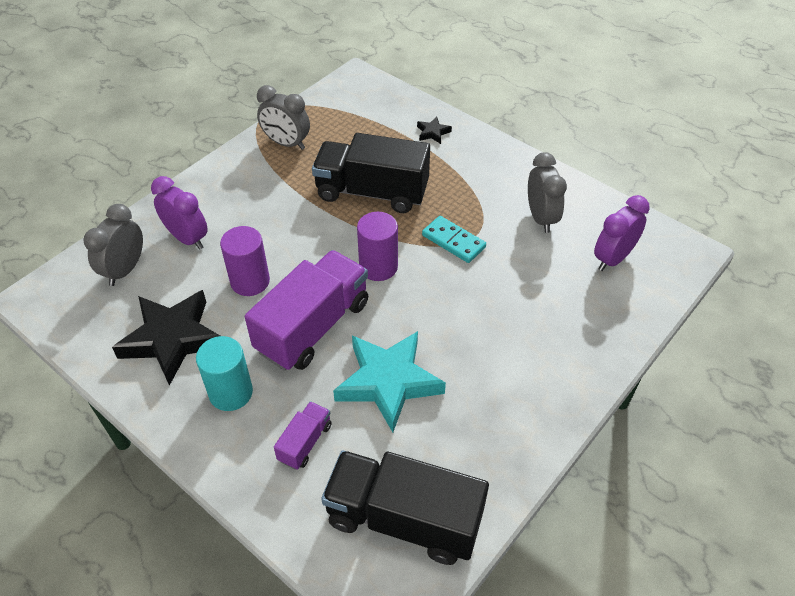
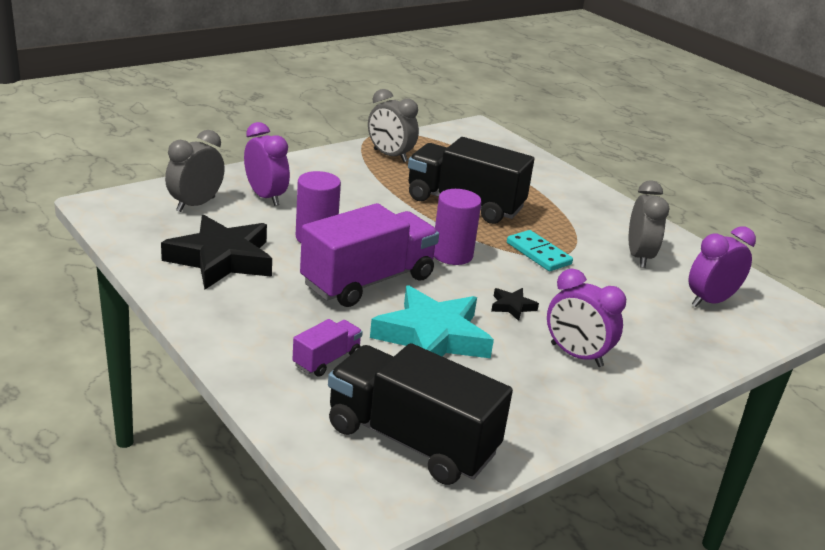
camera: 10 degrees right, 20 degrees down
(231, 392) = (264, 308): turquoise cylinder -> none
(433, 133) = (542, 177): black star -> black star (512, 306)
(516, 366) = (576, 355): none -> purple clock

